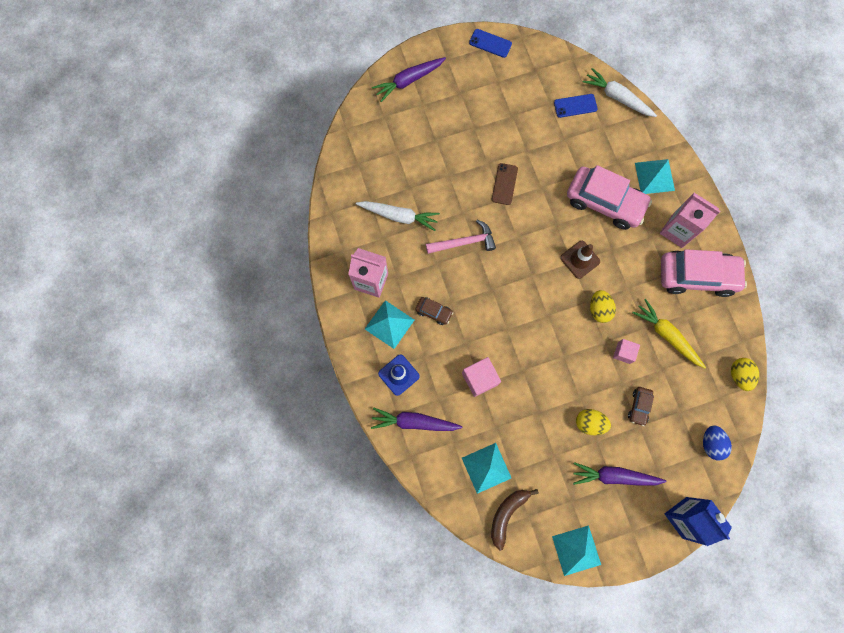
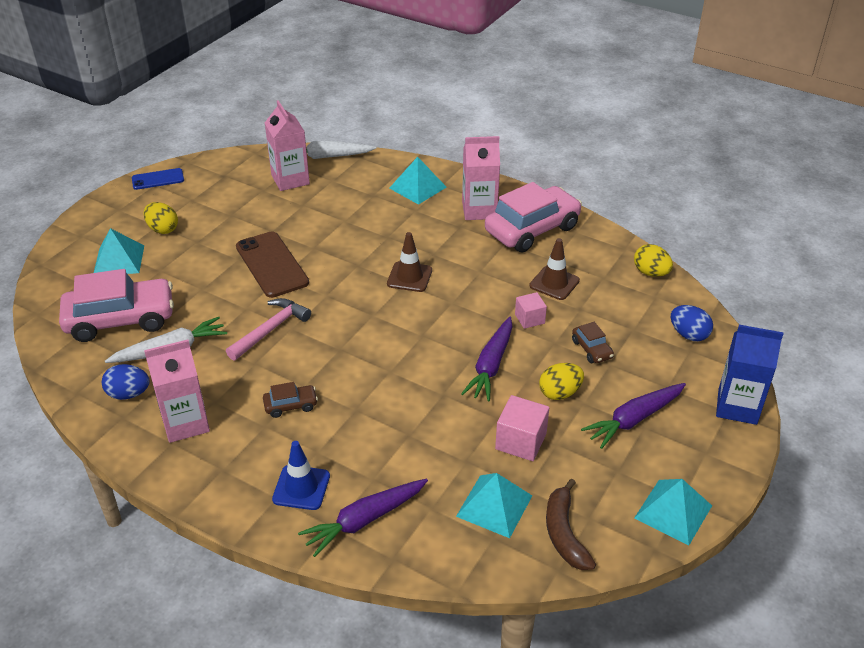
camera: 40 degrees left, 35 degrees down
(356, 235) = (128, 394): none -> blue egg
(389, 324) = (245, 448): turquoise pyramid -> turquoise pyramid (119, 260)
(408, 81) = (87, 244): purple carrot -> purple carrot (491, 366)
(480, 379) = (403, 430): pink cube -> pink cube (520, 441)
(504, 184) = (272, 265): brown phone -> brown phone, size x1.71
(575, 106) = (290, 180): blue phone -> pink carton
(599, 309) = (469, 302): yellow egg -> yellow egg (163, 229)
(604, 202) = (389, 226): pink car -> pink car (121, 319)
(666, 335) = (554, 283): yellow carrot -> brown traffic cone

